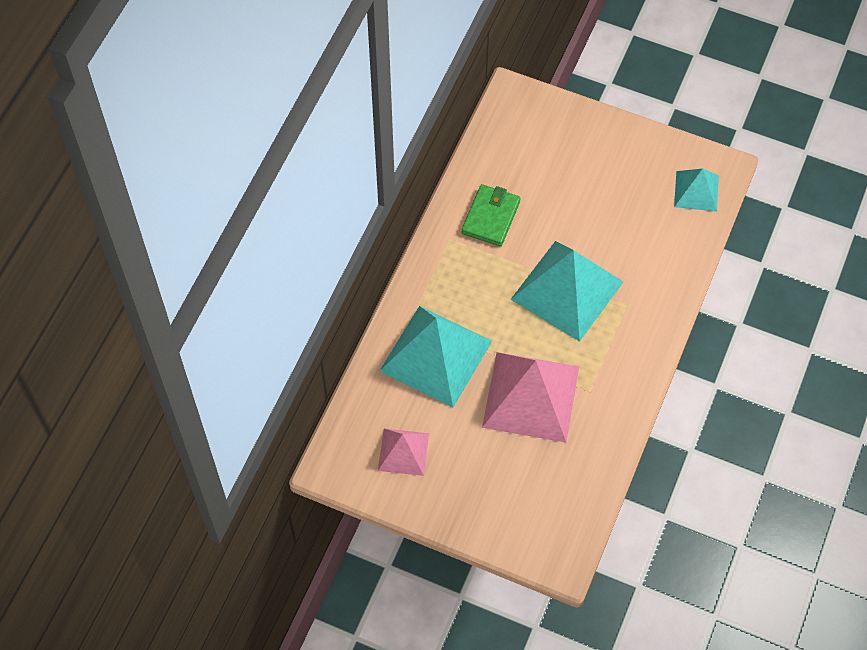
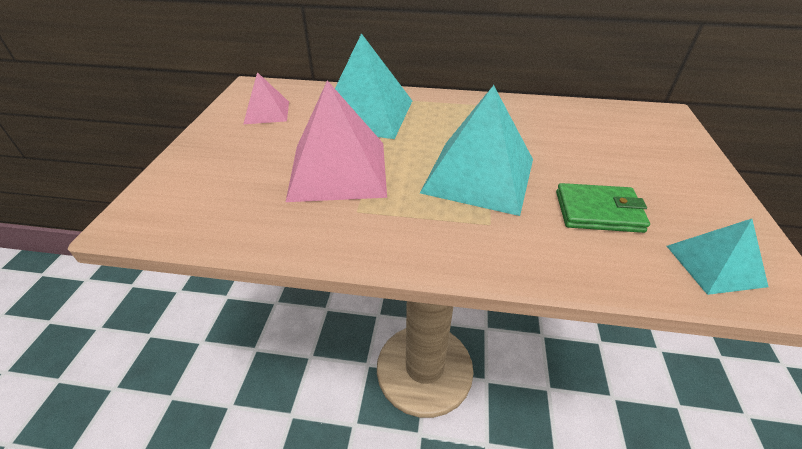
camera: 75 degrees right, 20 degrees down
(491, 217) = (526, 120): green wallet -> green wallet (598, 211)

